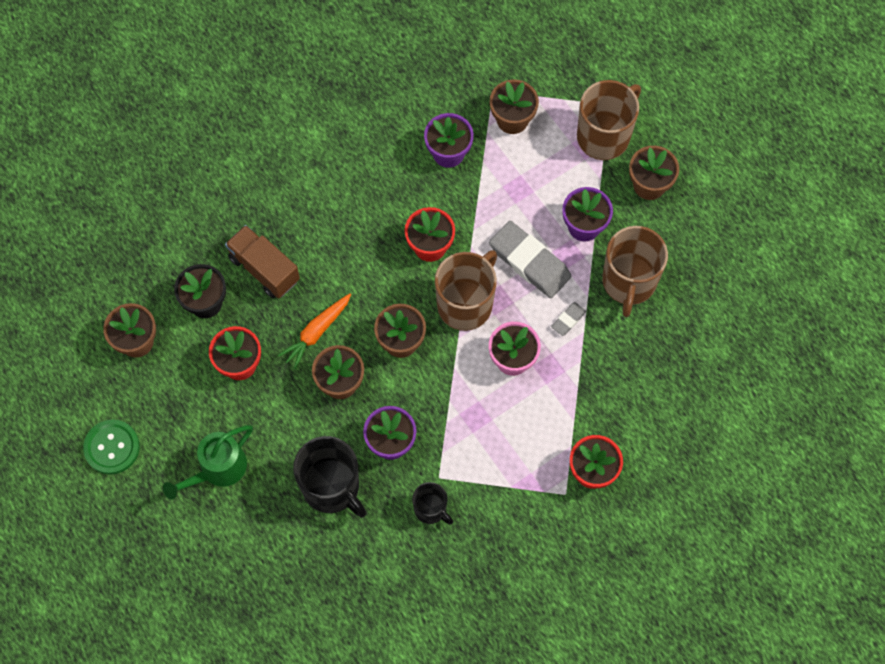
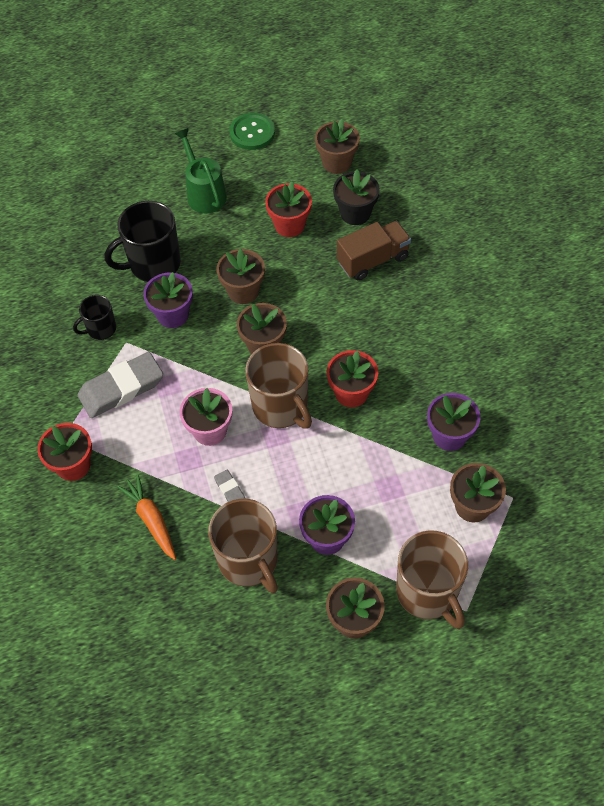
camera: 110 degrees right, 10 degrees down
(316, 332) = (297, 284): orange carrot -> orange carrot (151, 520)
(530, 262) = (304, 475): grey eraser -> grey eraser (121, 388)
(629, 282) = (249, 561): brown mug -> brown mug turned 150 degrees counterclockwise

